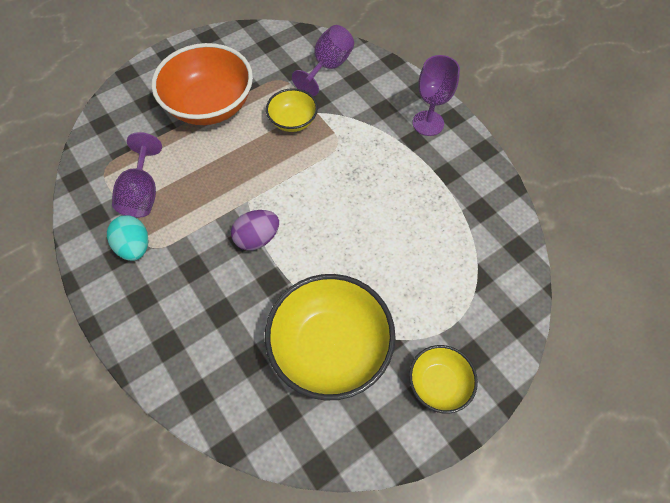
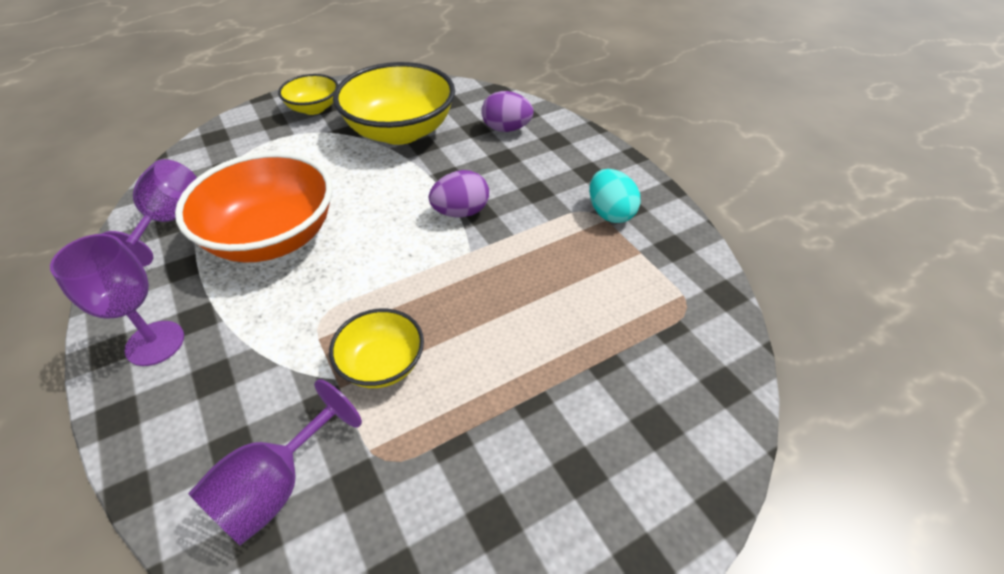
camera: 175 degrees left, 15 degrees down
(143, 193) = (617, 269): purple goblet -> purple goblet (169, 221)
(210, 105) = (531, 408): orange bowl -> orange bowl (272, 237)
(217, 361) = (506, 129): none -> purple egg

